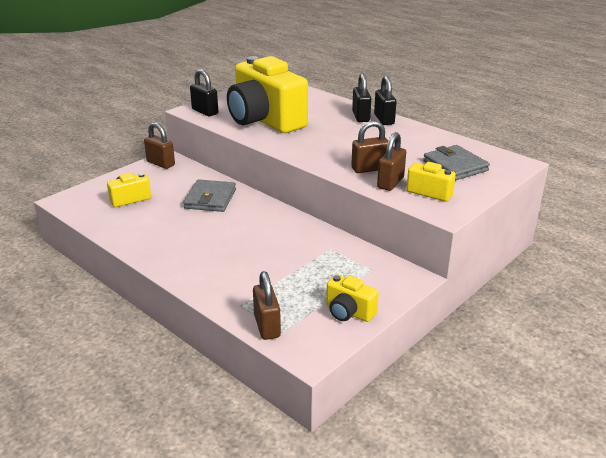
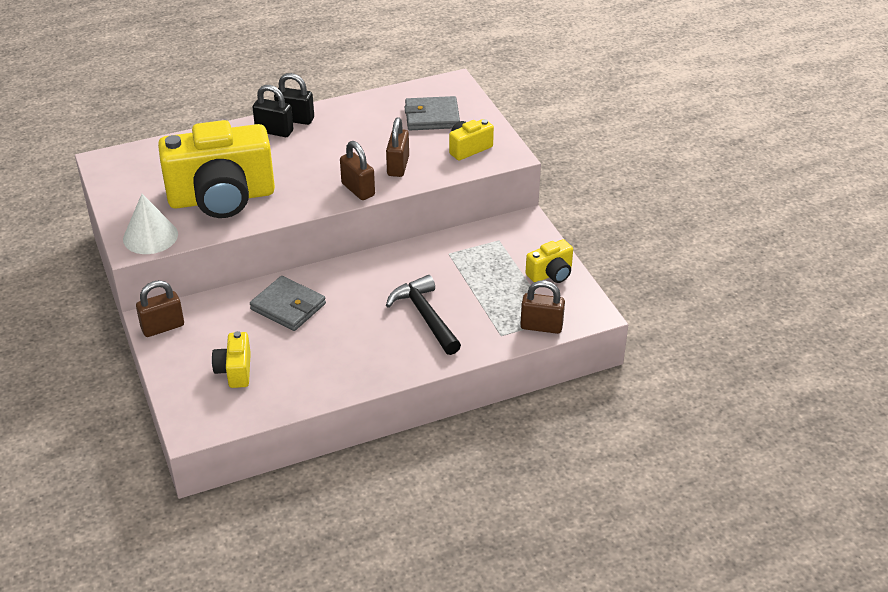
camera: 65 degrees left, 10 degrees up
(205, 111) = (150, 236): black padlock -> white cone
(238, 259) = (425, 316): none -> black hammer
(390, 183) = (435, 164): brown padlock -> brown padlock (358, 190)

